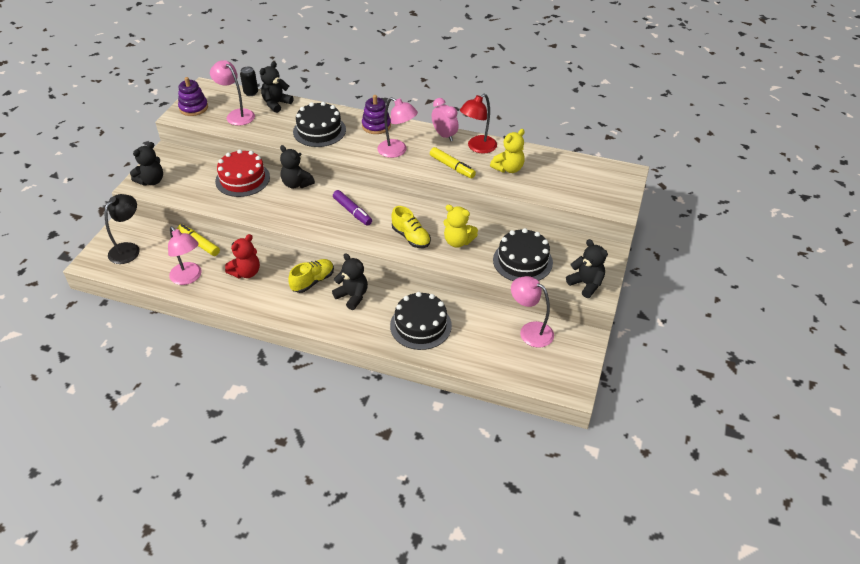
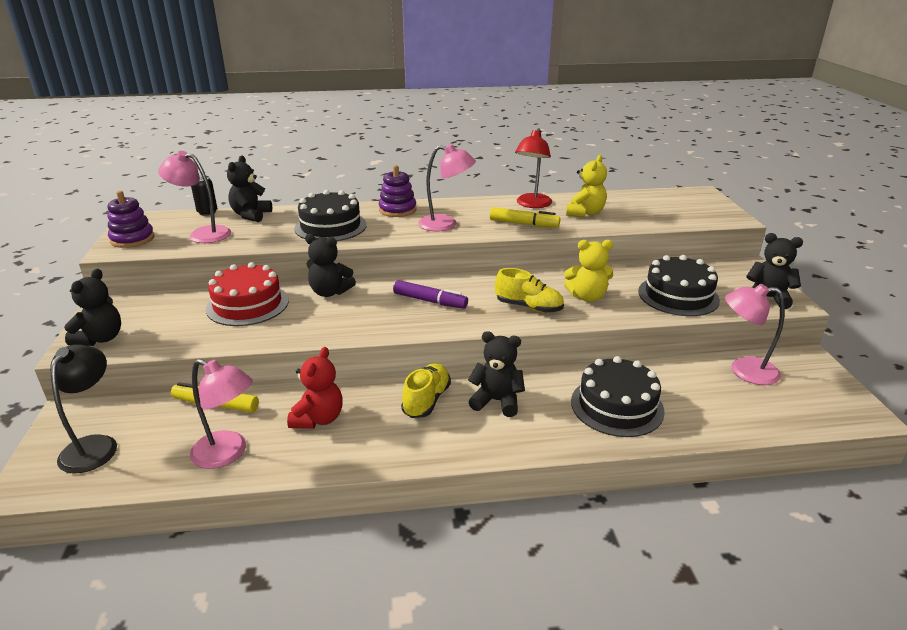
camera: 25 degrees left, 15 degrees down
(444, 135) = (485, 203): pink clock -> none

